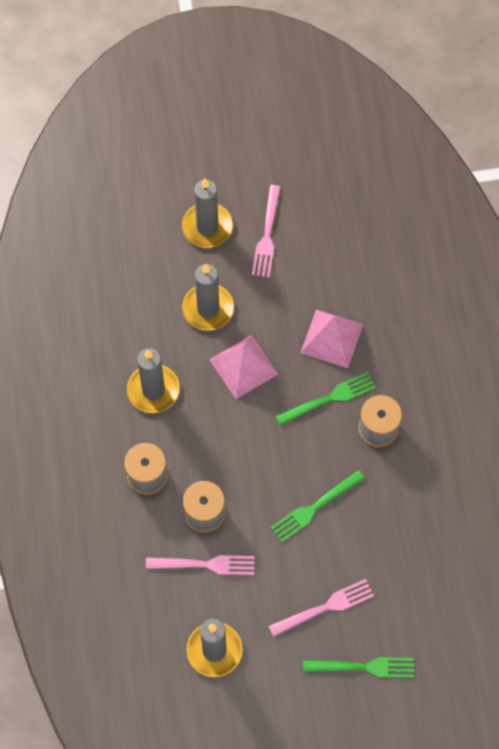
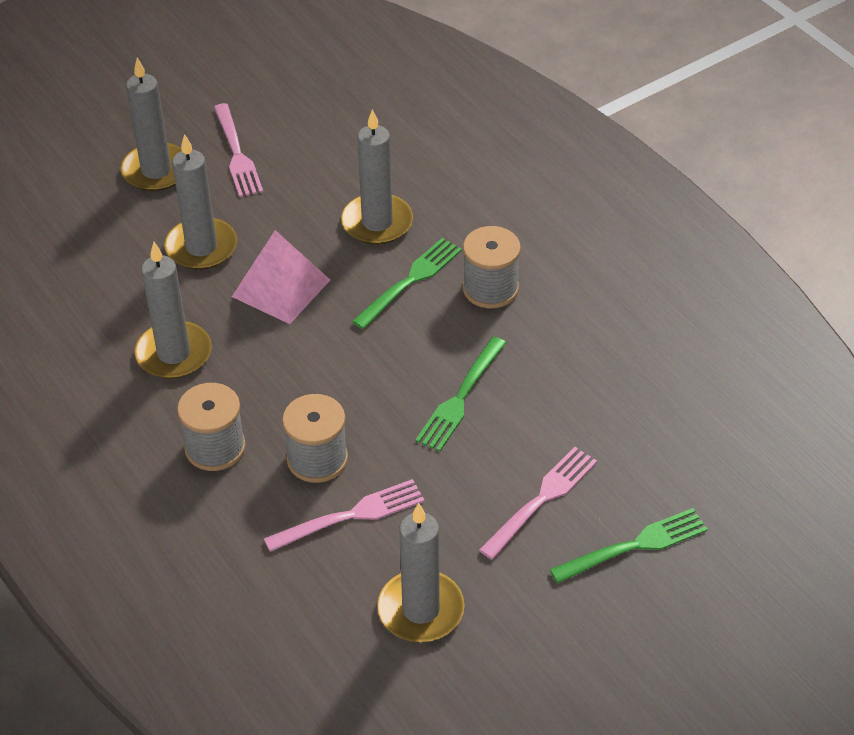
camera: 25 degrees left, 20 degrees down
(331, 338) = (377, 222): pink pyramid -> grey candle

